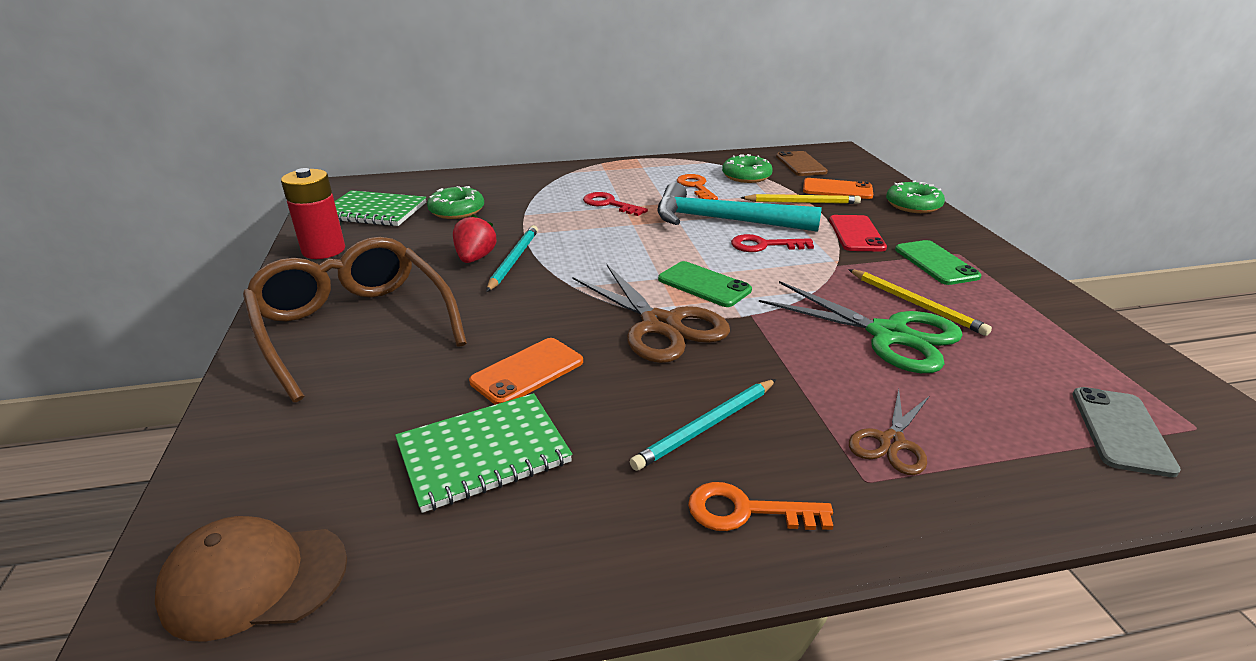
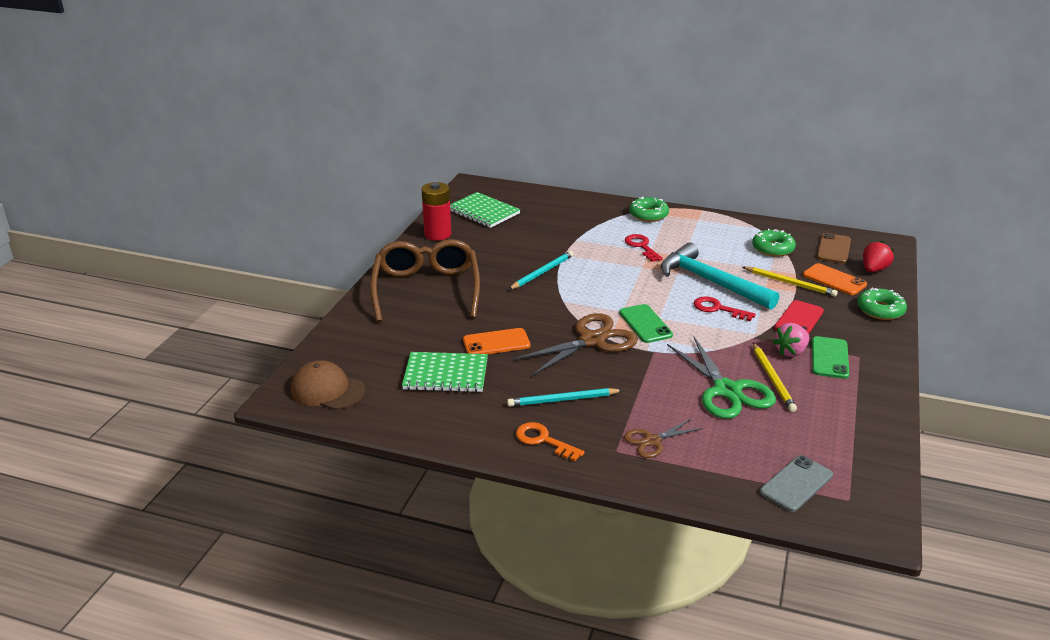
camera: 30 degrees right, 0 degrees up
(457, 210) = (535, 225): green donut -> green donut (648, 215)
(475, 258) = (520, 265): red strawberry -> red strawberry (874, 269)
(660, 325) = (592, 340): brown scissors -> brown scissors turned 120 degrees counterclockwise
(696, 187) = (721, 248): orange key -> none
(892, 268) = (791, 352): none -> pink strawberry

